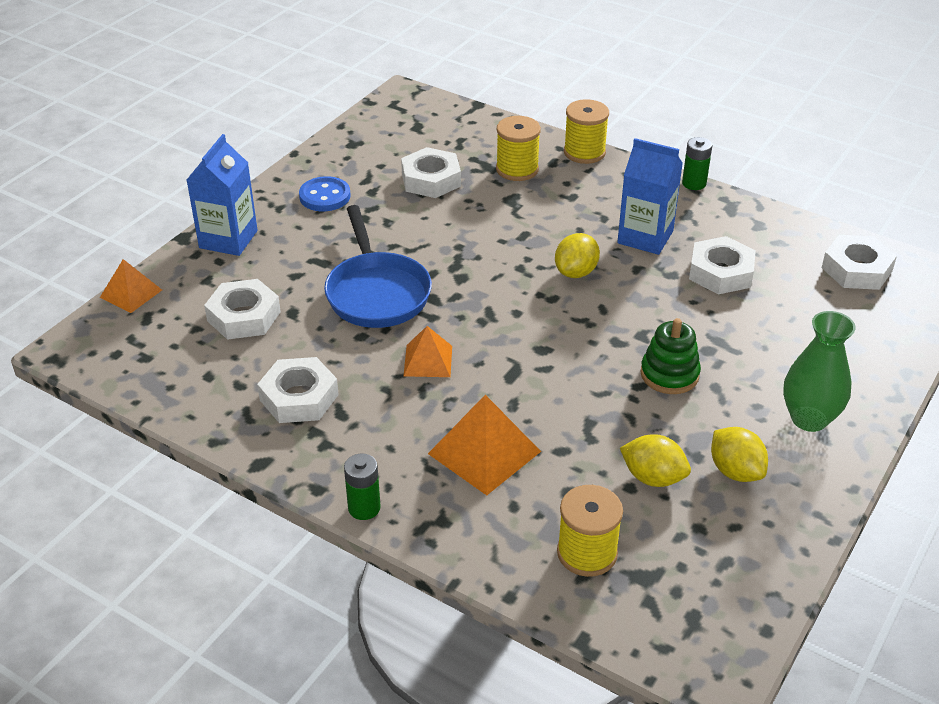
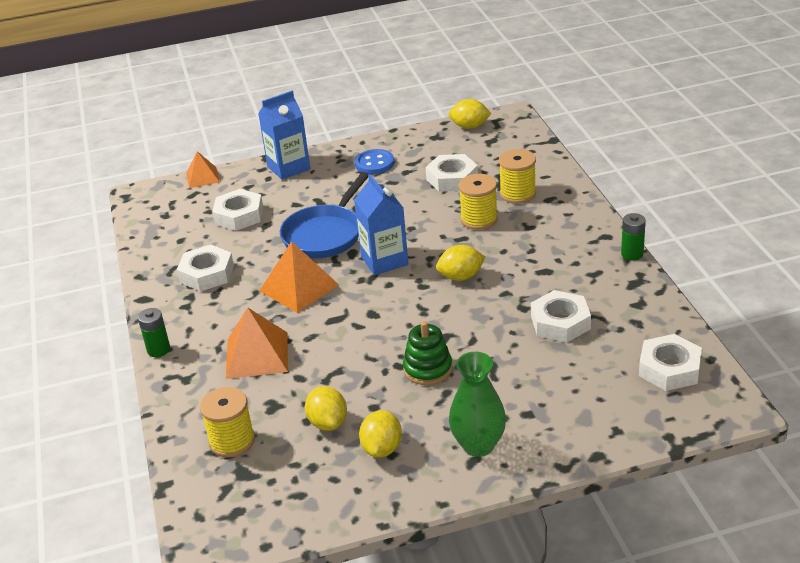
camera: 45 degrees right, 5 degrees down
(375, 120) = (469, 126): none -> yellow lemon
(428, 360) = (299, 287): orange pyramid -> orange pyramid, size x1.60
(584, 152) = (581, 201): yellow spool -> yellow spool (479, 219)
(645, 237) = (541, 275): blue carton -> blue carton (384, 260)

